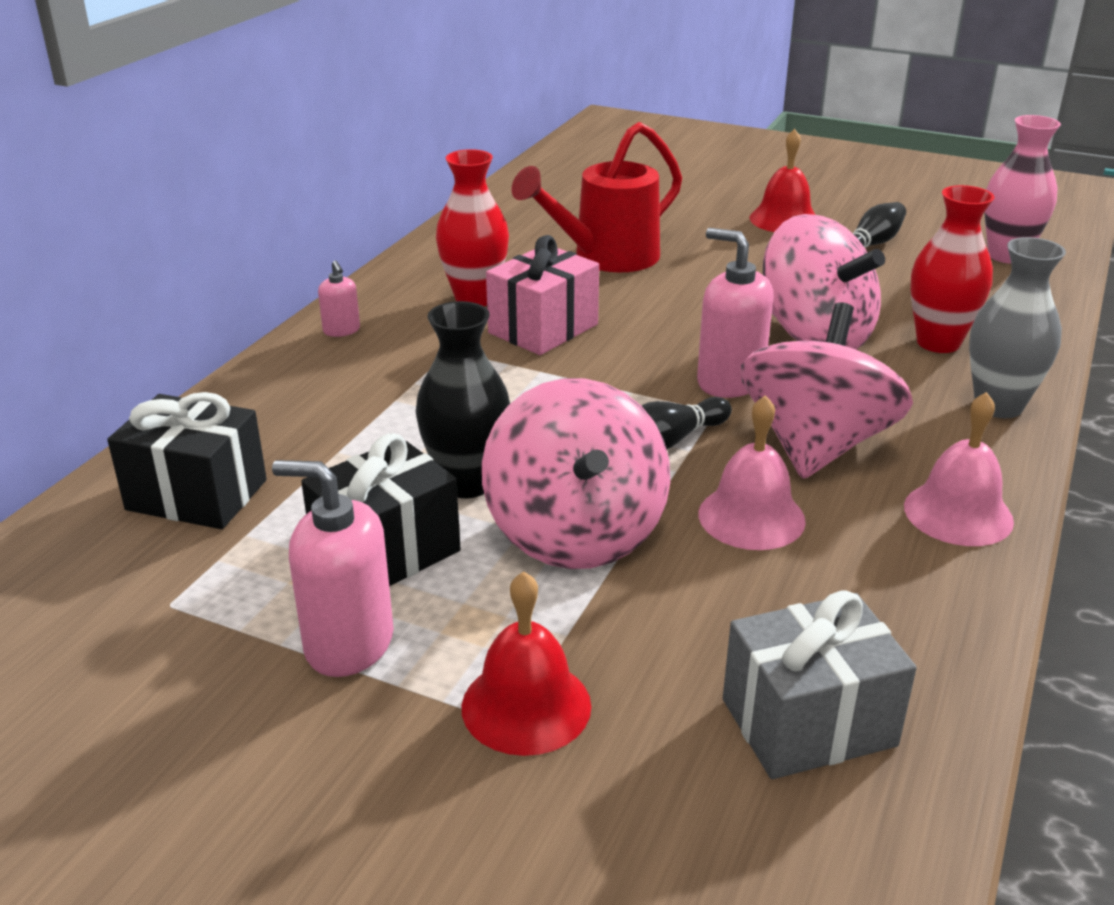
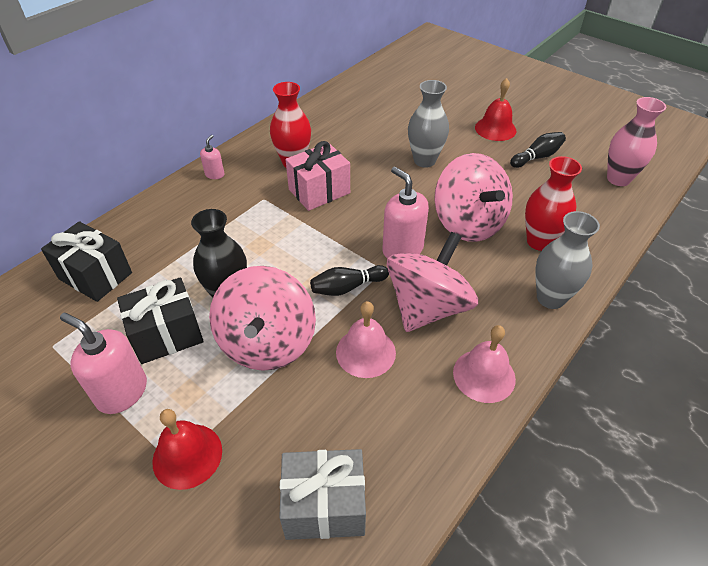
camera: 15 degrees right, 15 degrees up
(341, 330) = (215, 174): pink soap dispenser -> pink soap dispenser turned 150 degrees counterclockwise
(606, 258) = (378, 143): red watering can -> none
(696, 270) = (424, 160): none -> grey vase

